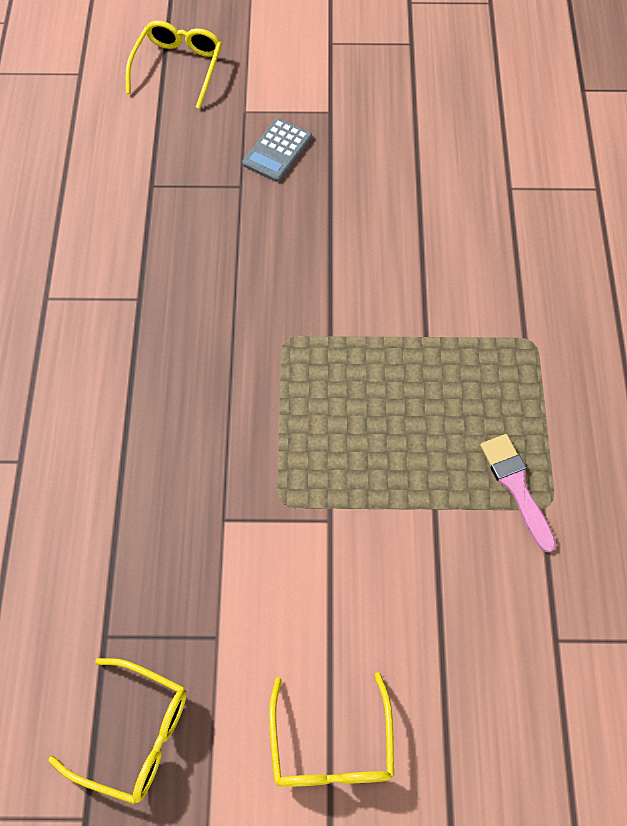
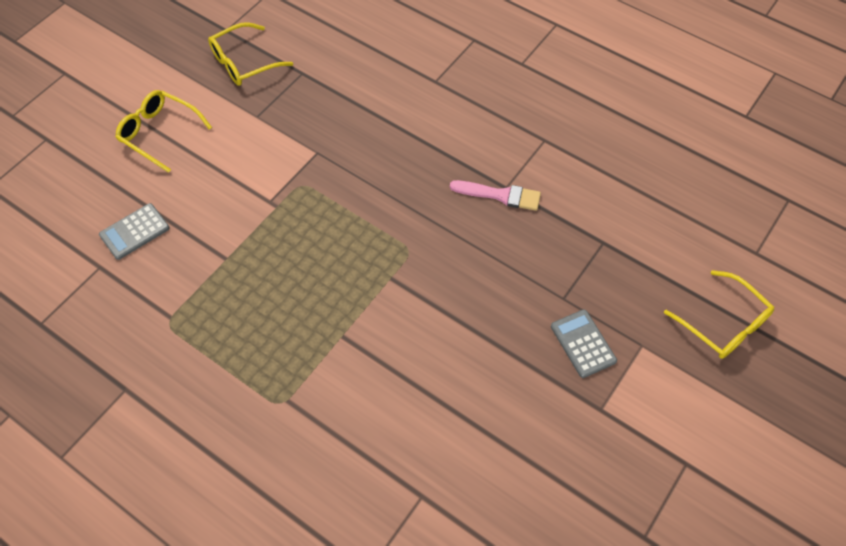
camera: 125 degrees right, 5 degrees down
(485, 641) = (135, 232): none -> grey calculator
(516, 486) = (197, 312): pink brush -> pink brush (500, 195)

